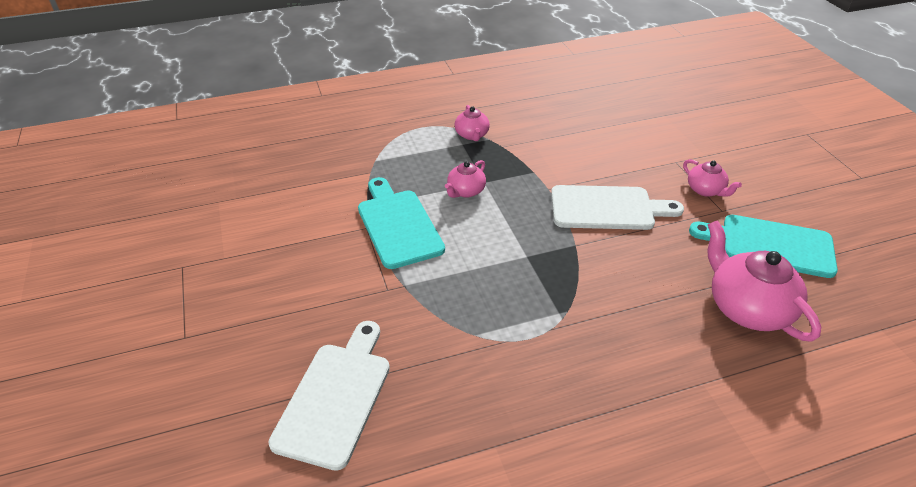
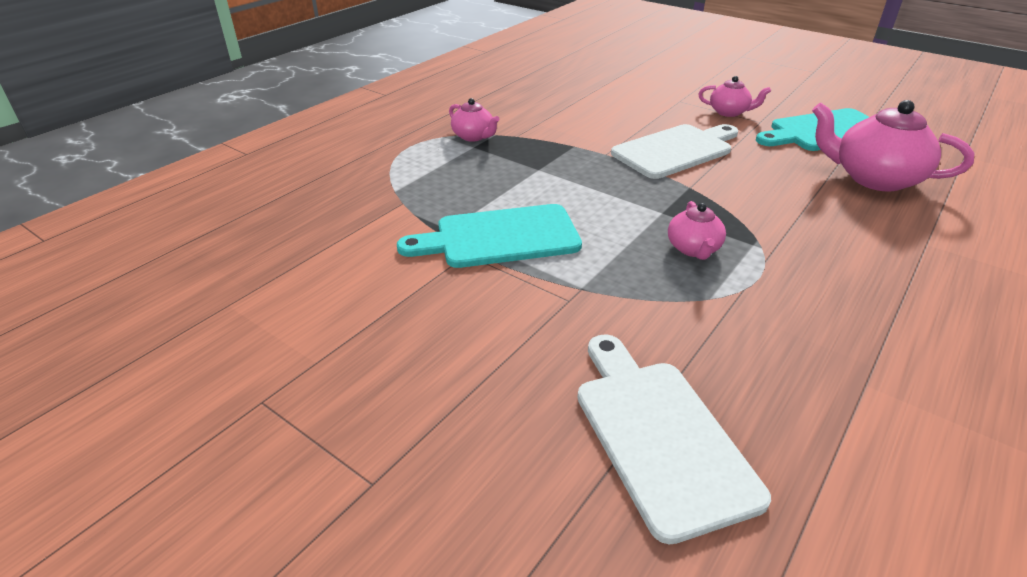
camera: 35 degrees left, 5 degrees down
(398, 225) = (500, 237): turquoise cutting board -> turquoise cutting board turned 45 degrees counterclockwise
(465, 191) = (531, 183): pink teapot -> pink teapot (693, 249)

